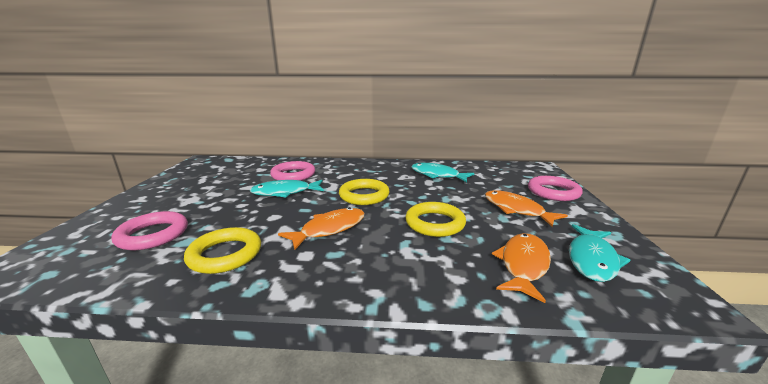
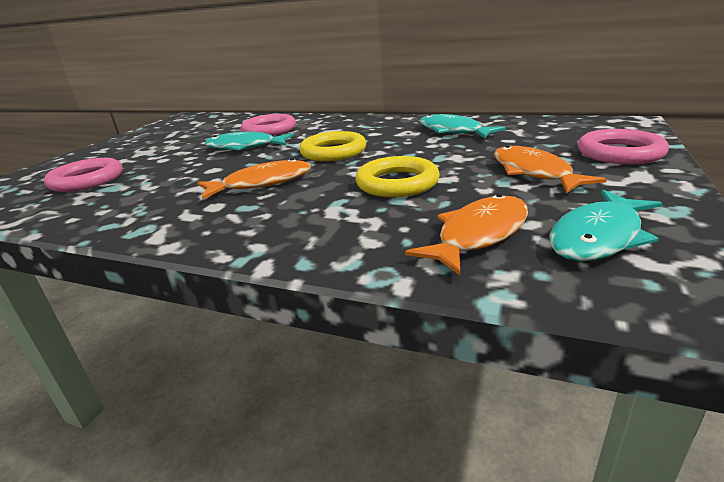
camera: 20 degrees right, 5 degrees up
(225, 254) = (136, 200): yellow ring -> none

